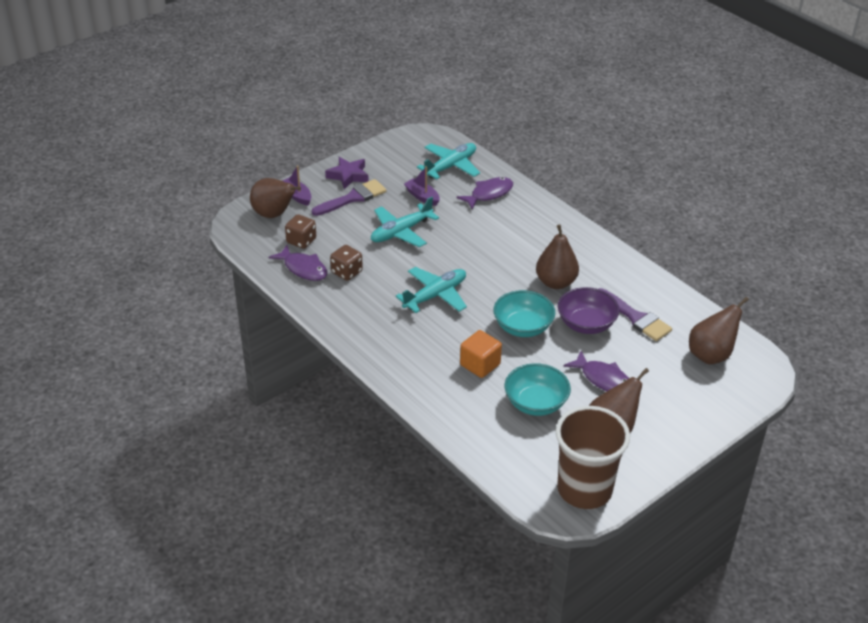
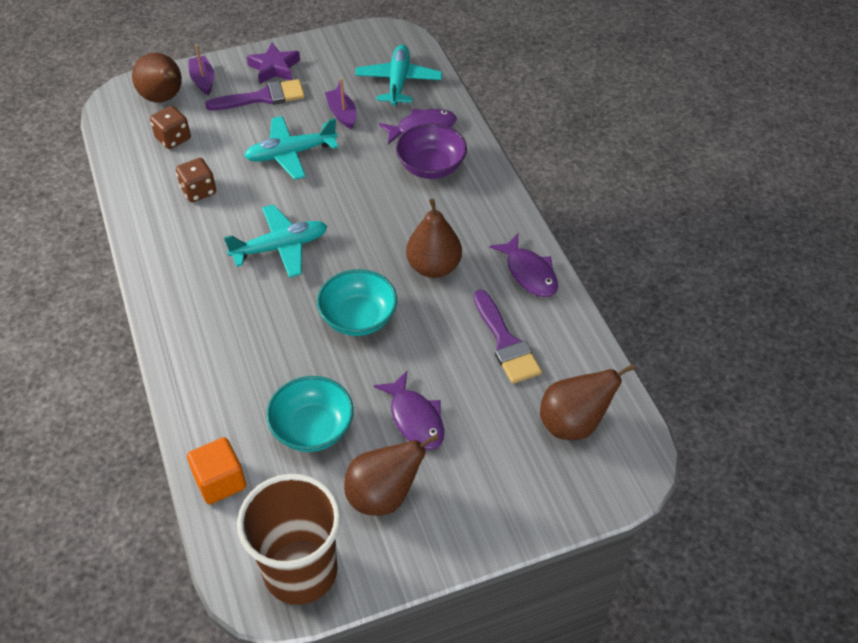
camera: 20 degrees right, 10 degrees up
(303, 268) = (154, 174): purple fish -> purple fish (529, 273)
(450, 166) = (398, 82): turquoise plane -> turquoise plane turned 60 degrees counterclockwise
(480, 365) = (277, 355): orange cube -> orange cube (220, 481)
(586, 324) = (438, 334): purple bowl -> purple bowl (431, 166)

